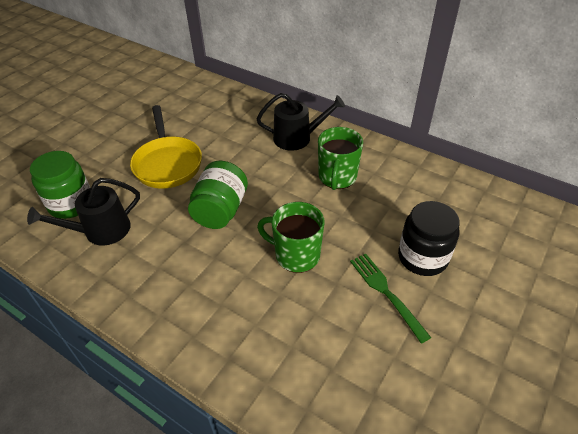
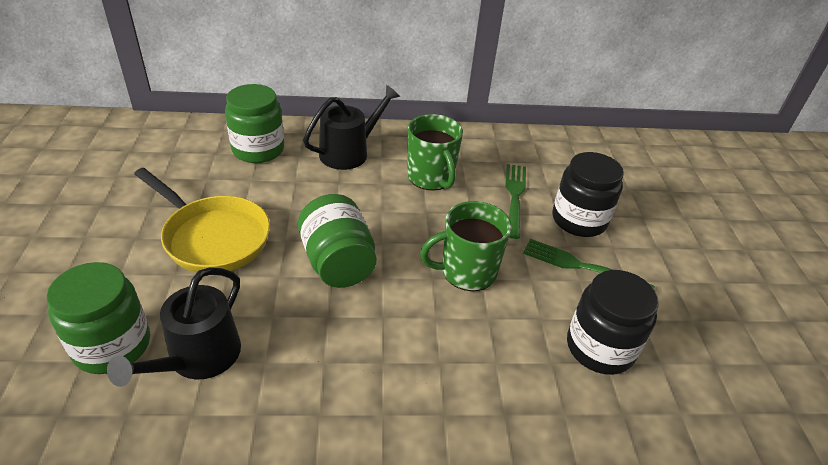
camera: 40 degrees left, 5 degrees down
(242, 116) = (258, 149): none -> green jar
(337, 356) = (600, 347): none -> black jar
(387, 217) = (514, 197): none -> green fork

